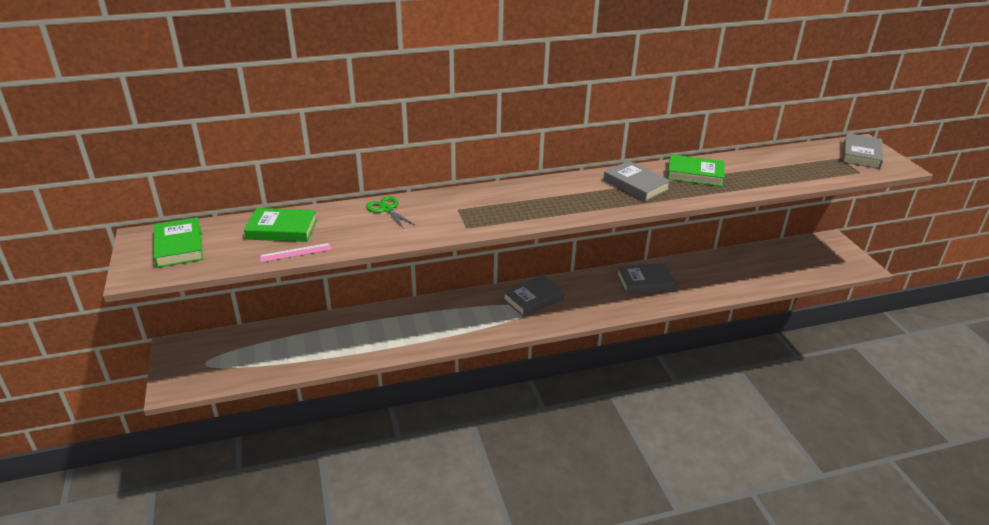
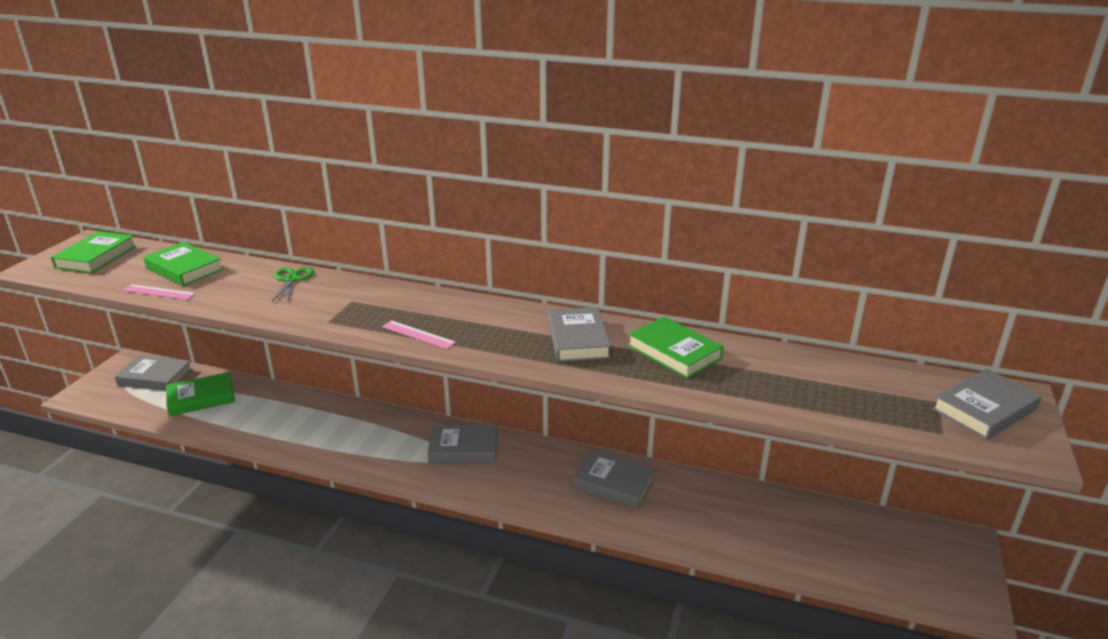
camera: 35 degrees right, 5 degrees down
(223, 347) = (155, 377): none -> grey book
(291, 345) = (201, 398): none -> green book
(540, 215) = (418, 334): none -> pink ruler

